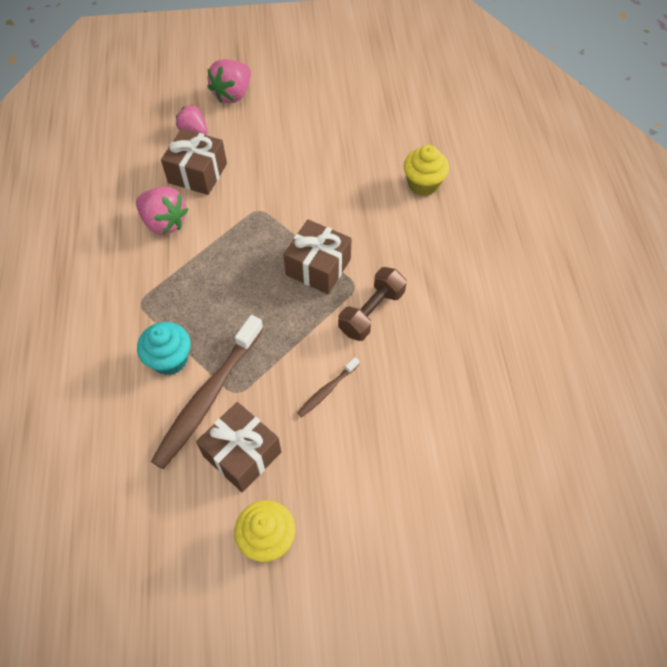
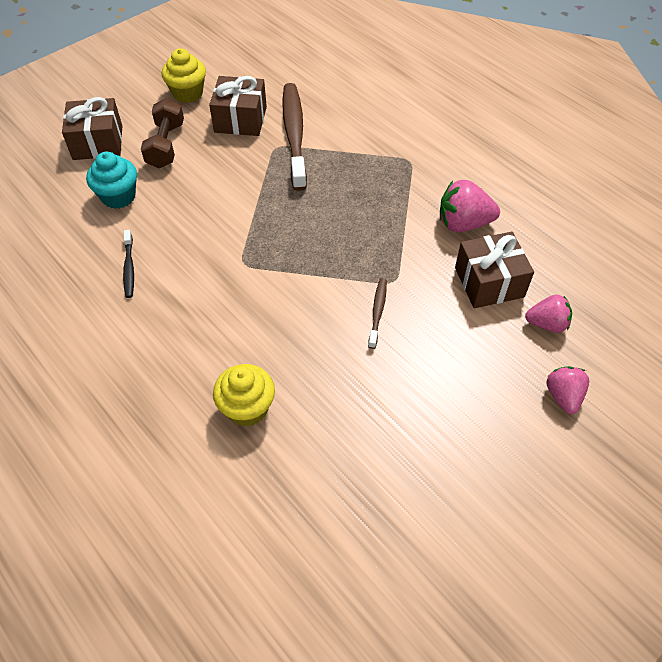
camera: 145 degrees right, 5 degrees down
(170, 359) = (345, 140): turquoise cupcake -> turquoise cupcake (118, 196)
(233, 94) = (563, 396): pink strawberry -> pink strawberry, size x0.66
(318, 267) = (290, 260): brown gift -> brown gift (98, 142)
(327, 390) = (208, 180): brown toothbrush -> brown toothbrush (377, 312)
(371, 312) = (213, 250): brown dumbbell -> brown dumbbell (166, 145)
(449, 334) = (129, 268): none -> black toothbrush

